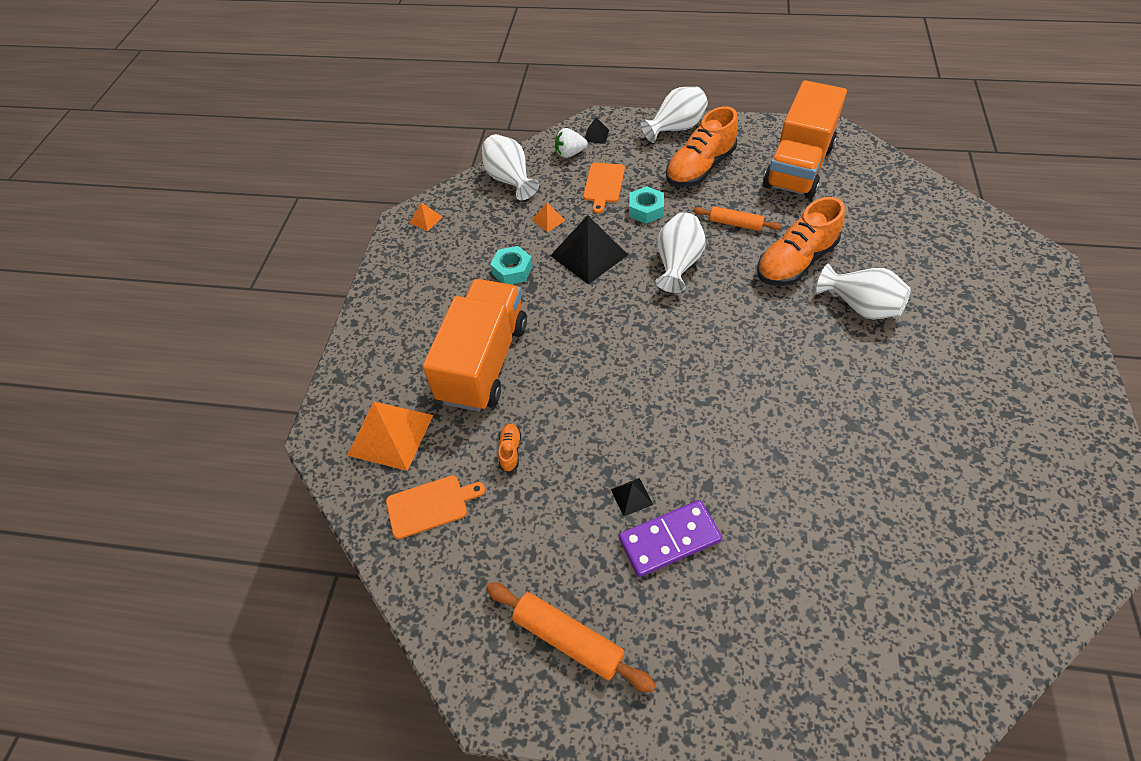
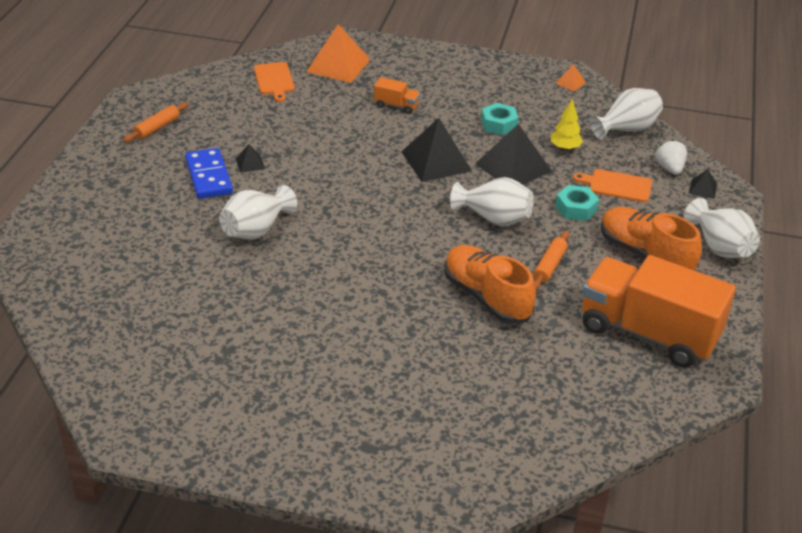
camera: 90 degrees right, 15 degrees down
(484, 362) = (396, 106): orange truck -> orange truck, size x0.41
(510, 451) = (308, 114): orange shoe -> none
(548, 220) = (565, 148): orange pyramid -> yellow tree
(568, 639) = (157, 128): orange rolling pin -> orange rolling pin, size x0.67
(590, 316) = (436, 161): none -> black pyramid
(669, 539) = (209, 176): purple domino -> blue domino
(860, 306) = (416, 329): white vase -> white vase (256, 230)

